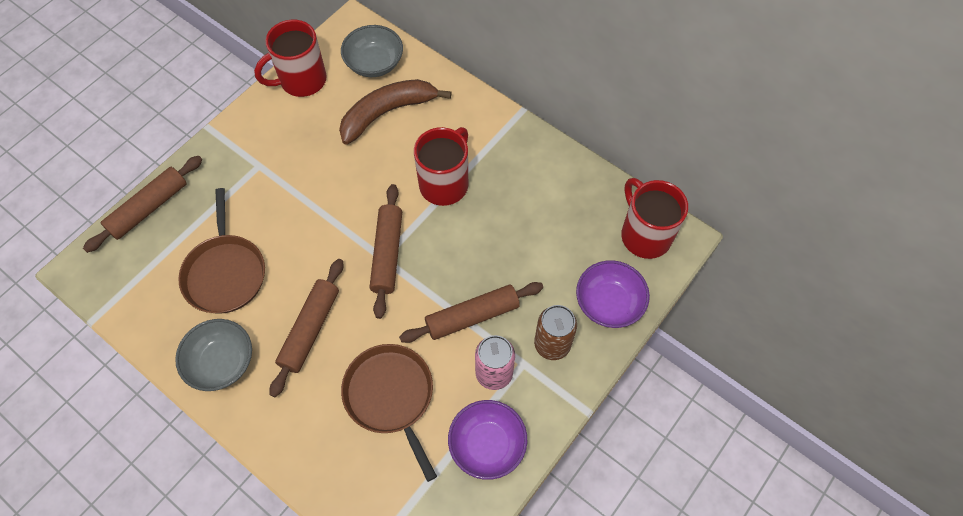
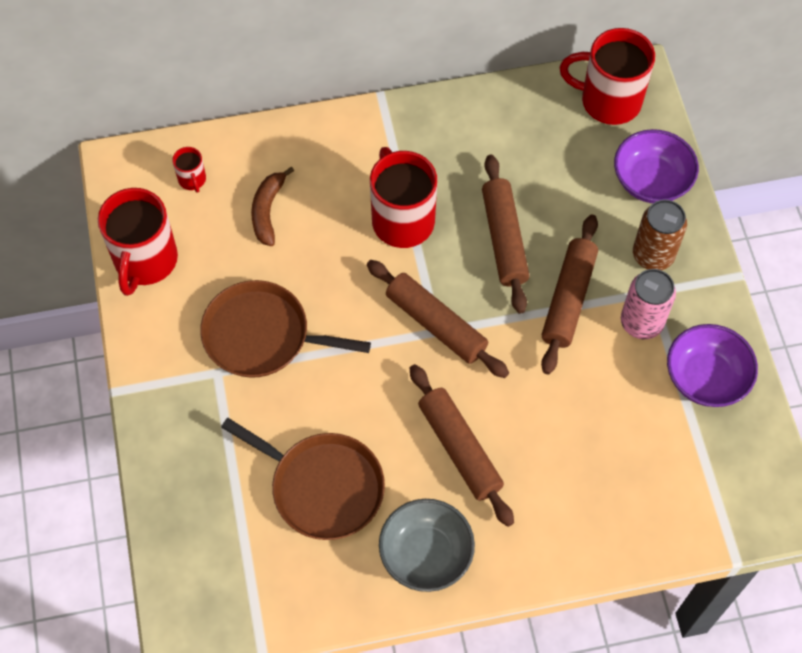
camera: 50 degrees left, 0 degrees up
(149, 208) = (169, 514): brown rolling pin -> brown rolling pin (504, 239)
(374, 63) = (192, 180): grey bowl -> red mug
(387, 113) = (268, 211): brown banana -> brown banana, size x0.58
(391, 396) = (592, 425): brown pan -> brown pan (262, 335)

